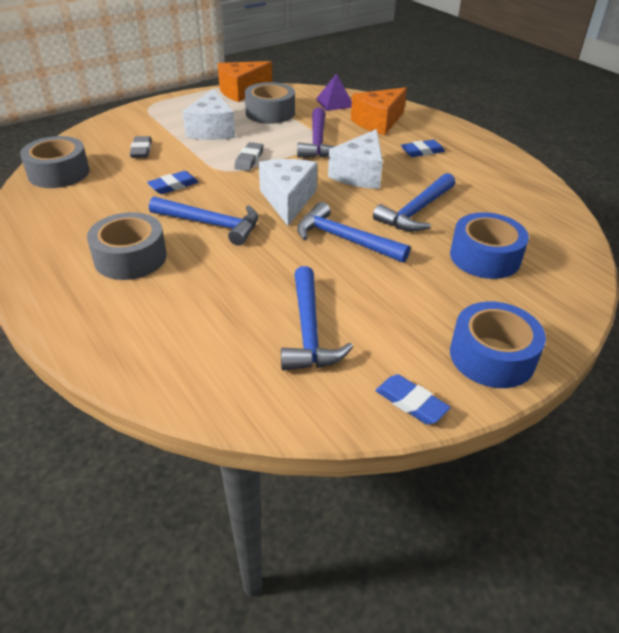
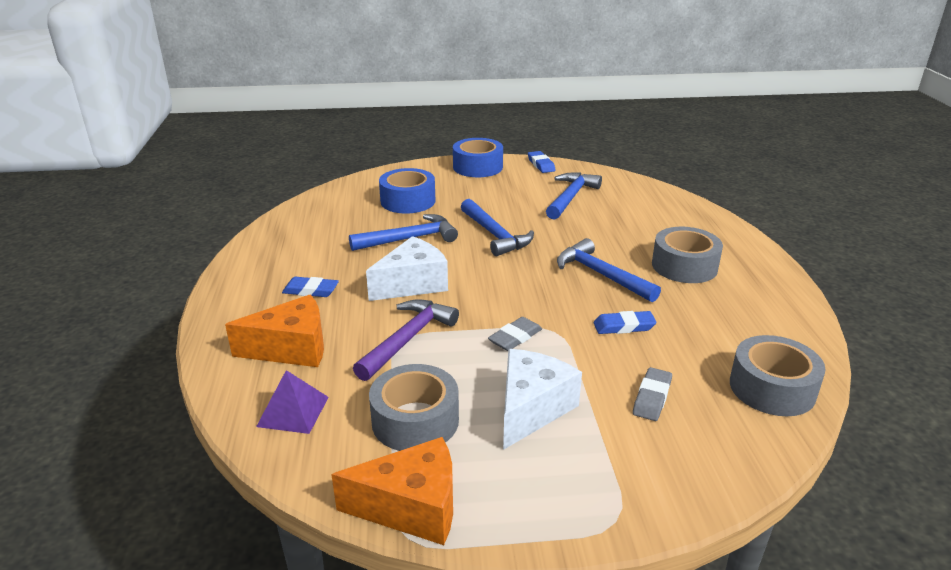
camera: 150 degrees left, 10 degrees down
(288, 200) = (512, 277): white cheese -> none

